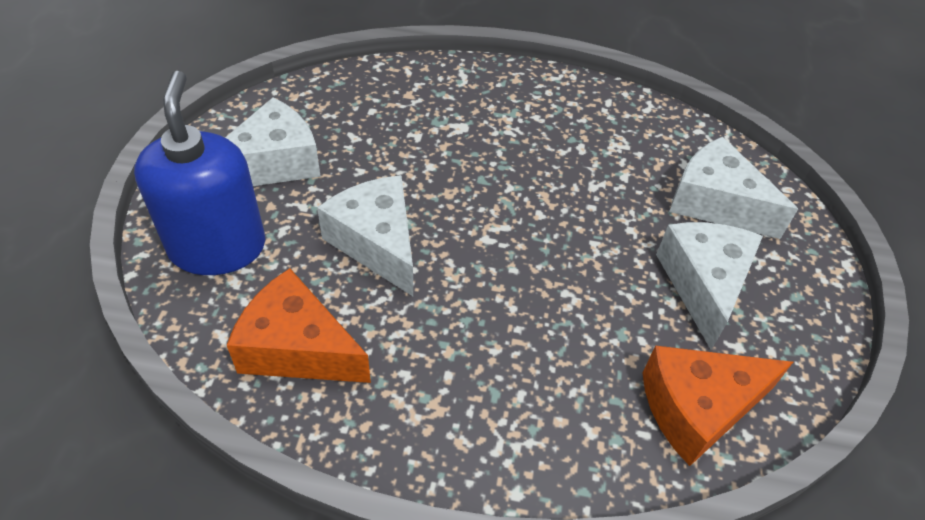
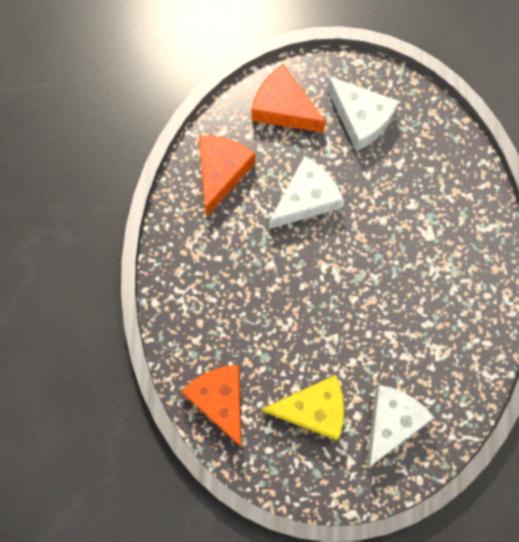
camera: 85 degrees right, 25 degrees up
(217, 247) = (283, 108): blue soap dispenser -> orange cheese
(704, 285) = (313, 410): white cheese -> yellow cheese

